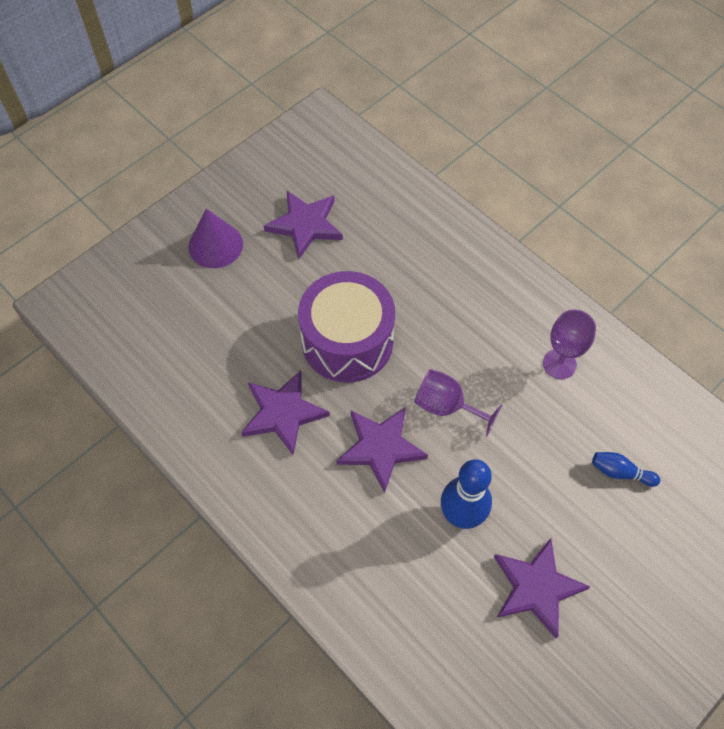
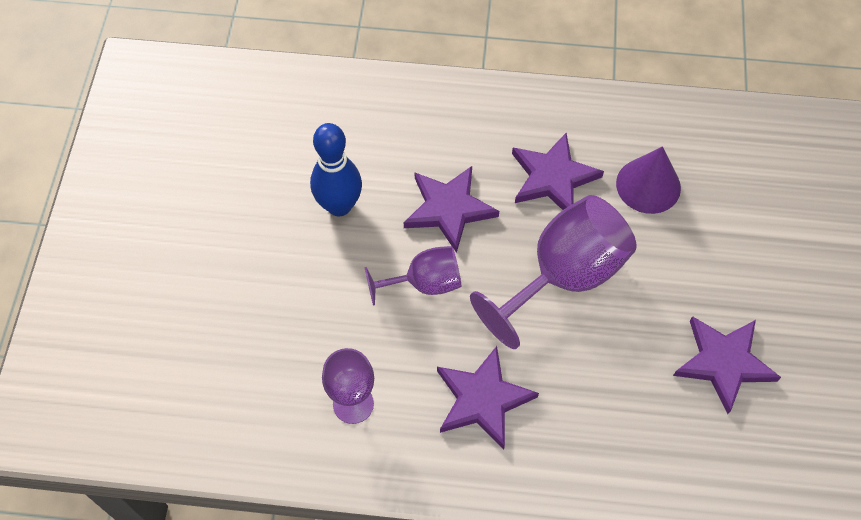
camera: 140 degrees right, 0 degrees up
(215, 245) = (776, 275): purple cone -> purple cone (648, 185)
(347, 341) = (564, 276): purple drum -> purple goblet
(536, 587) = (240, 195): purple star -> purple star (483, 399)
(620, 472) = (227, 338): blue bowling pin -> none

